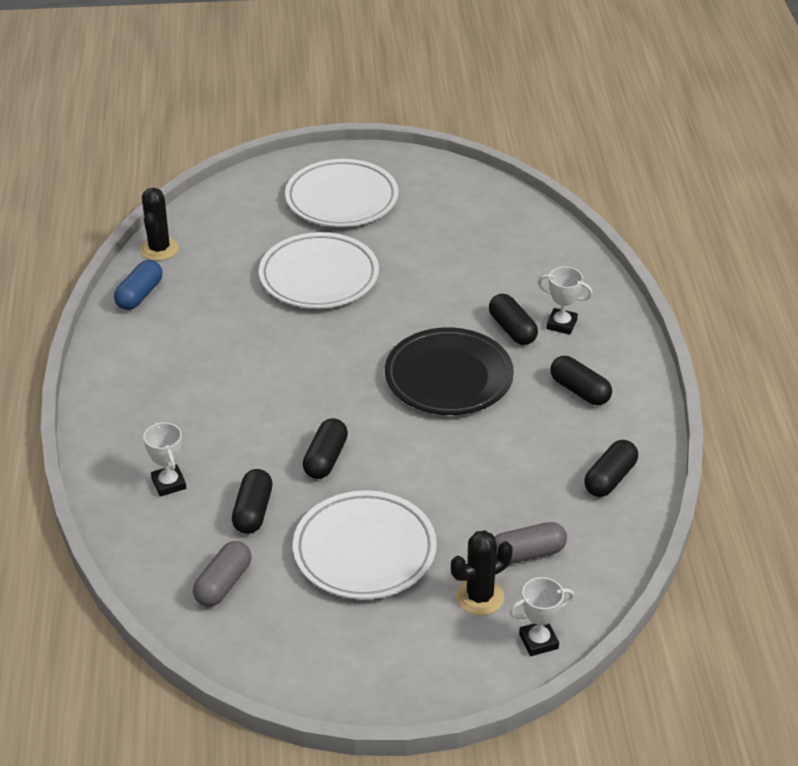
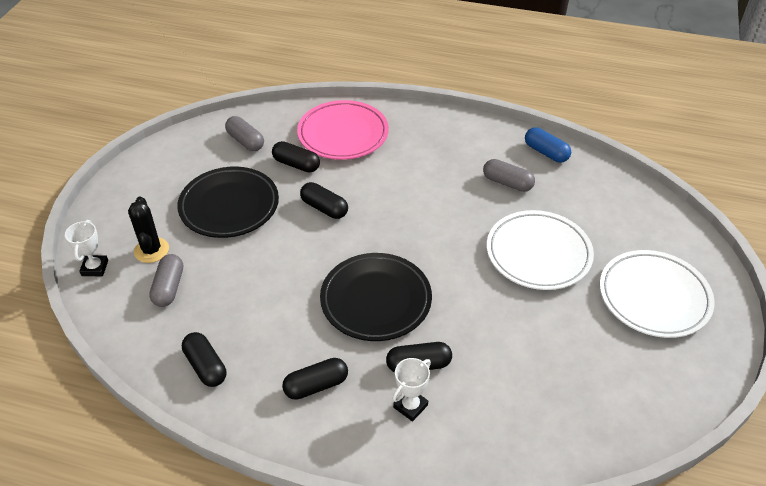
camera: 110 degrees right, 5 degrees up
(159, 249) = (602, 171): black cactus -> none
(168, 483) = (343, 134): white trophy -> pink plate
(210, 316) = (507, 183): none -> grey capsule
(364, 551) = (229, 206): white plate -> black plate

